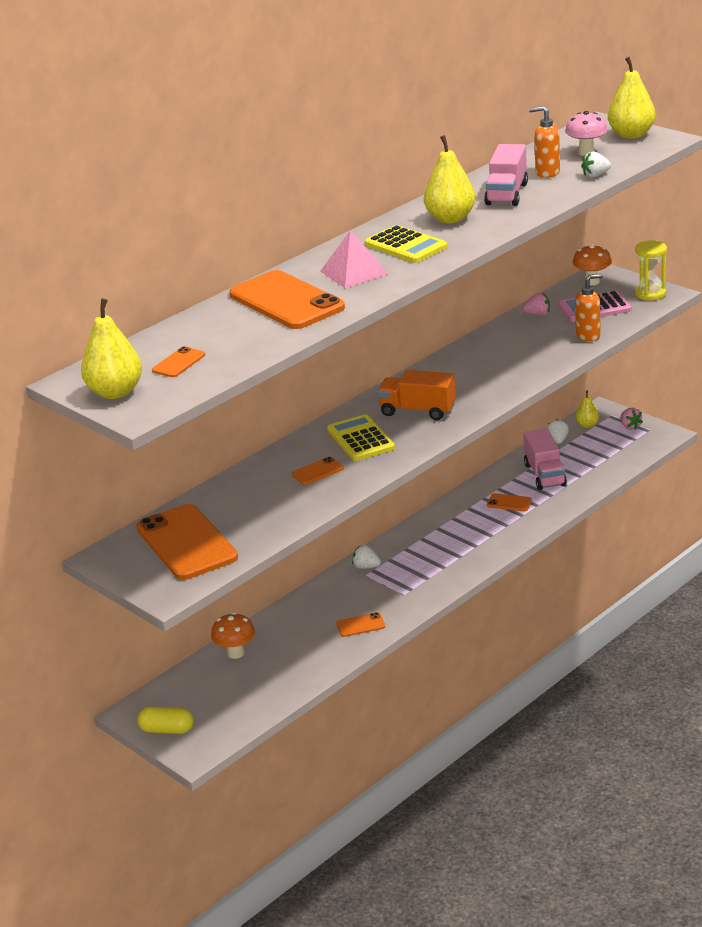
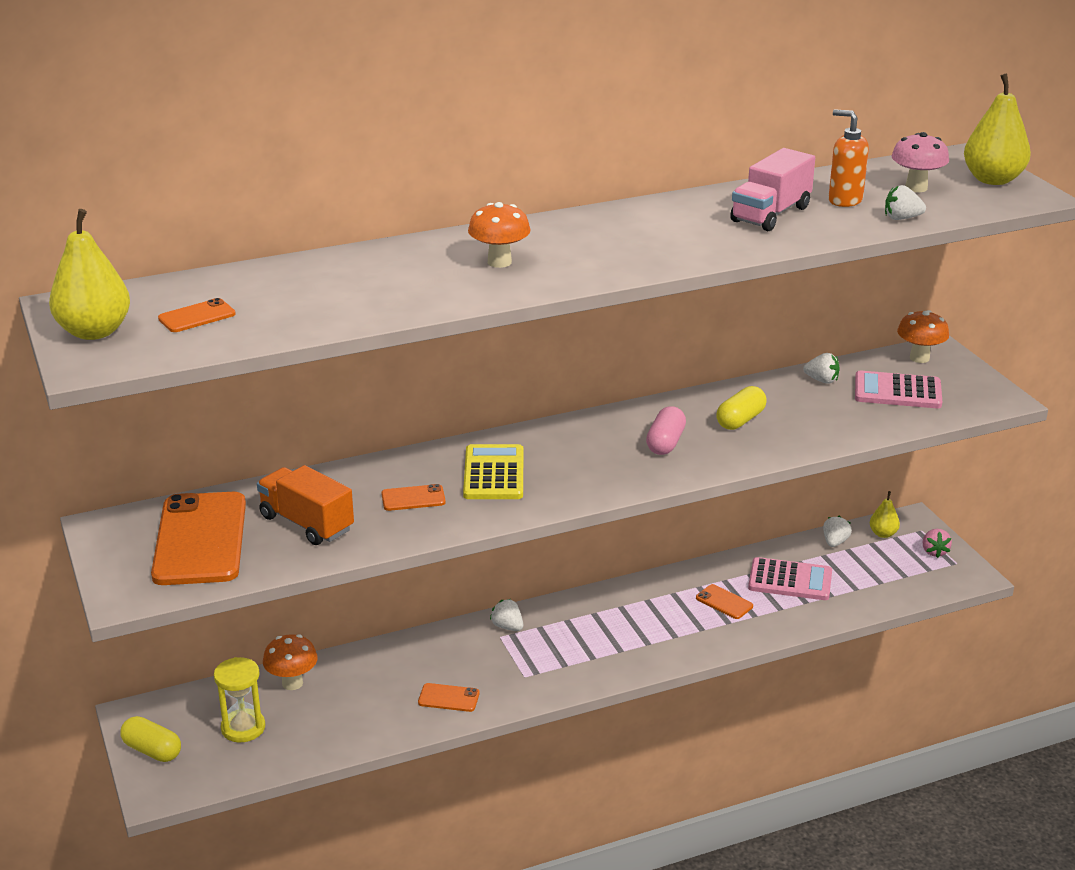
camera: 20 degrees right, 0 degrees up
(286, 301) = (389, 276): orange phone -> none
(354, 272) = (499, 262): pink pyramid -> orange mushroom
(405, 246) = (590, 246): yellow calculator -> none
(417, 411) = (586, 458): orange truck -> orange truck (306, 523)
(450, 219) = (675, 227): yellow pear -> none
(464, 385) = (665, 443): none -> pink capsule
(503, 356) = (740, 420): none -> yellow capsule
(537, 314) = (822, 380): pink strawberry -> white strawberry
(544, 475) = (790, 580): pink truck -> pink calculator
(588, 336) = (863, 424): orange soap dispenser -> none
(650, 294) = (980, 393): yellow hourglass -> yellow hourglass (243, 728)

